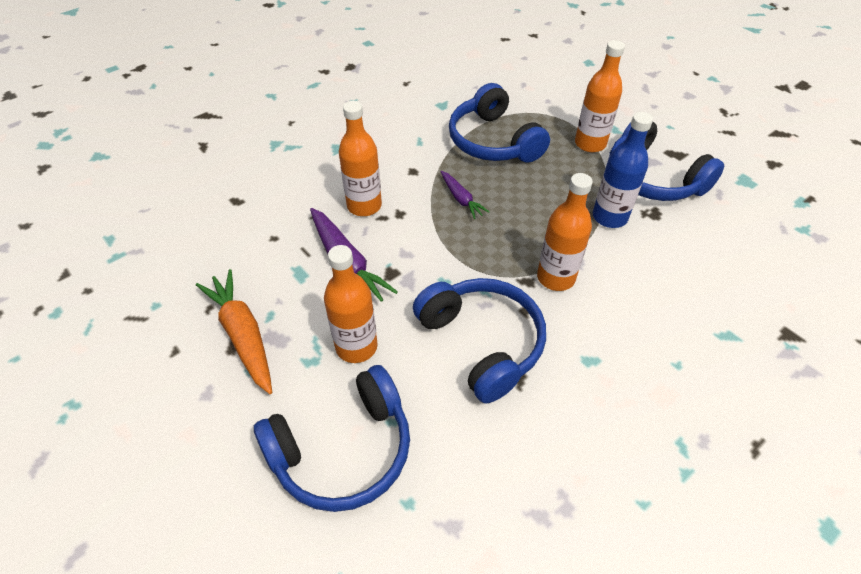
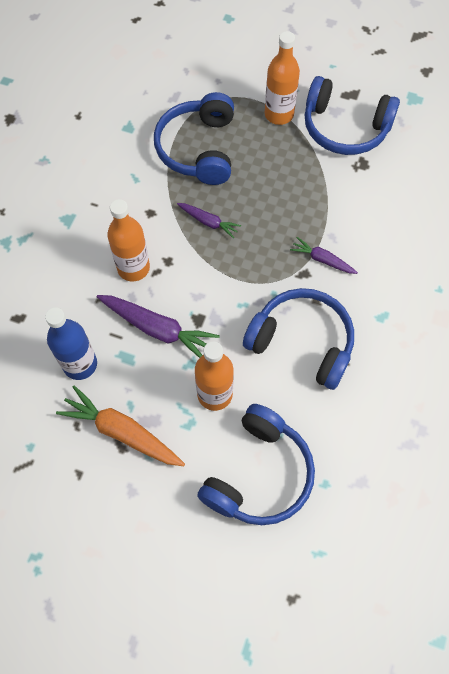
camera: 30 degrees left, 15 degrees up
(493, 141) = (198, 149): blue headphones -> blue headphones turned 60 degrees clockwise
(555, 277) = (322, 260): orange bottle -> purple carrot
(609, 217) = (332, 183): blue bottle -> blue bottle (80, 364)

